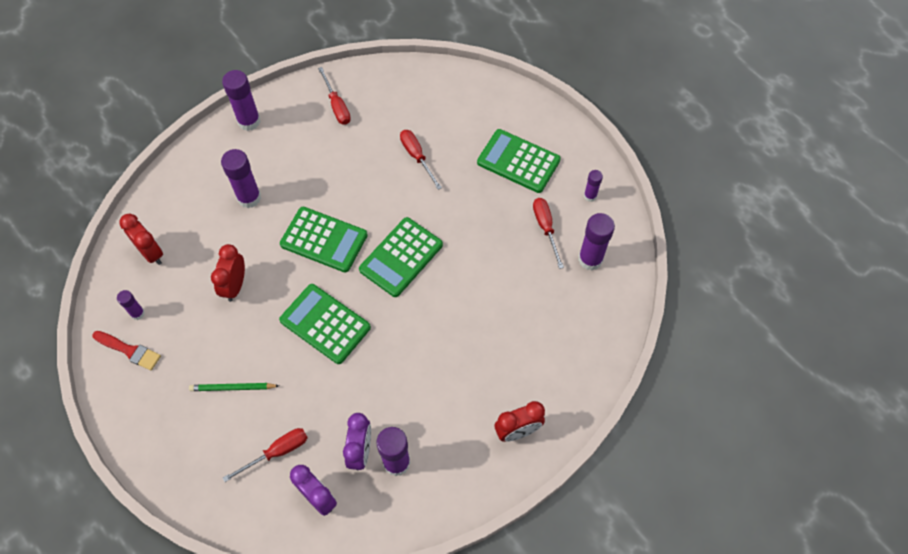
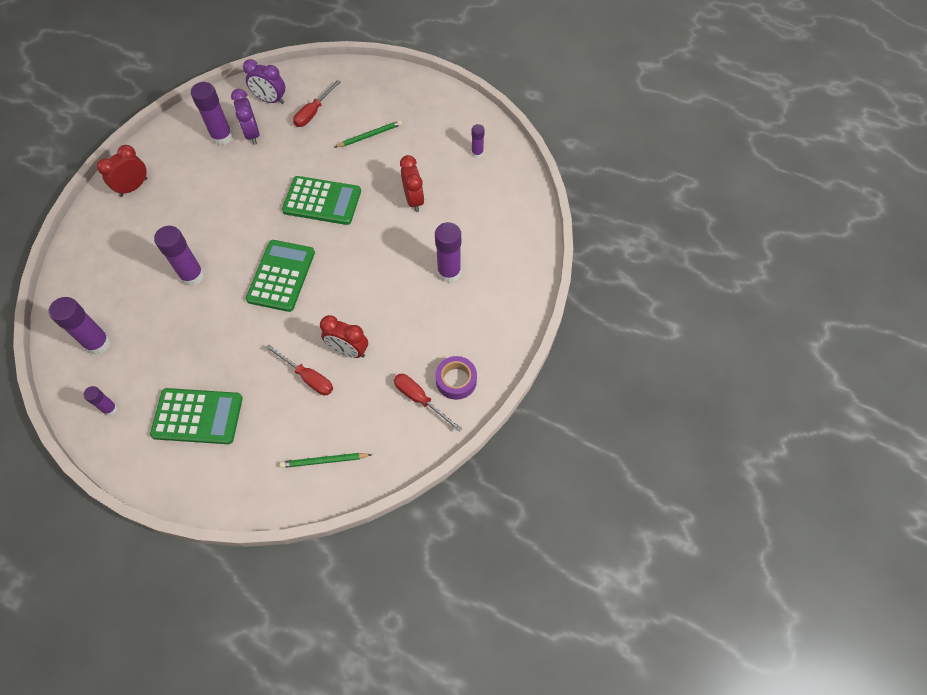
camera: 155 degrees right, 0 degrees up
(129, 351) = (464, 129): red brush -> none
(151, 253) = (501, 197): red clock -> red clock (348, 350)
(249, 121) = (499, 344): purple glue stick -> purple glue stick (192, 275)
(300, 108) = (456, 380): none -> purple tape
(324, 240) = (359, 263): green calculator -> none
(431, 92) = (324, 461): none -> green pencil
(545, 228) = (150, 356): red screwdriver -> none

